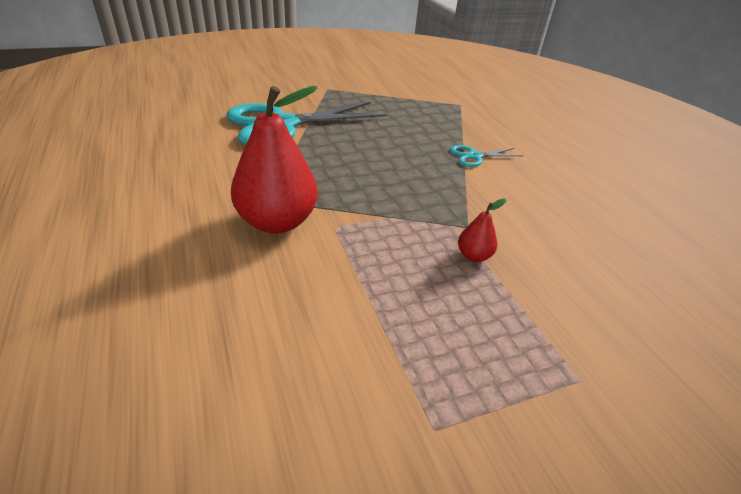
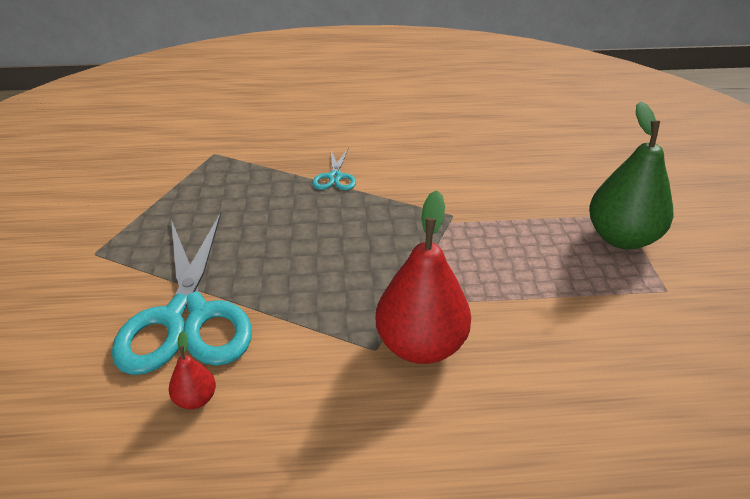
camera: 70 degrees left, 0 degrees up
(473, 256) = (494, 223): red pear -> red pear (195, 399)
(524, 377) = (621, 238): none -> green pear

